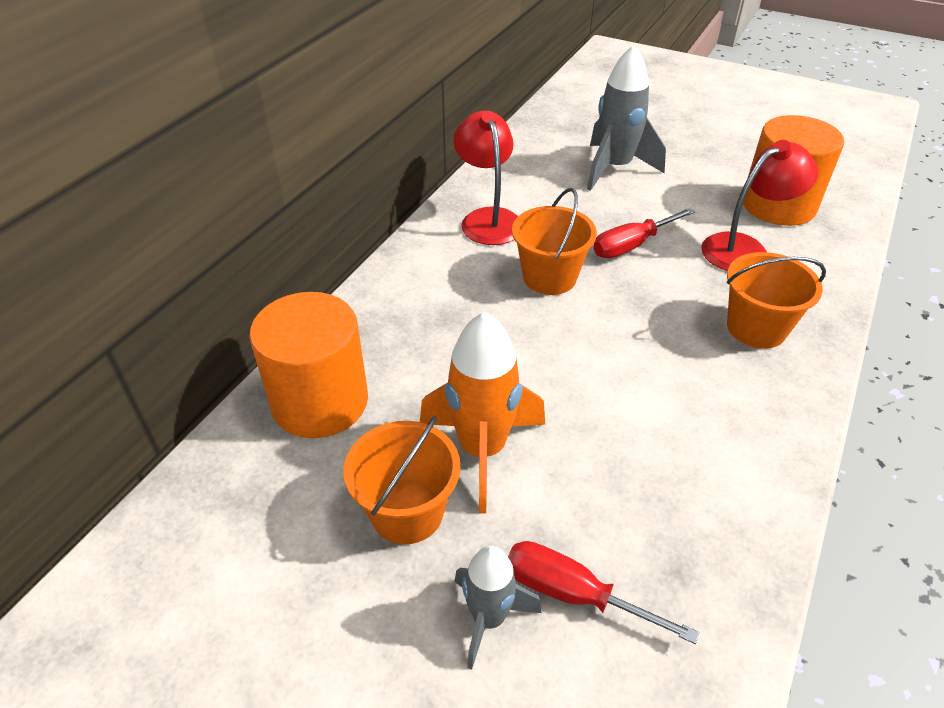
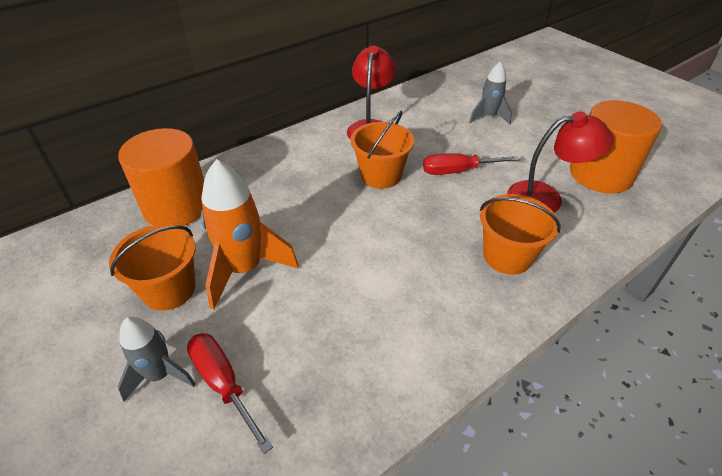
camera: 25 degrees right, 0 degrees up
(614, 168) = (488, 117): grey rocket -> grey rocket, size x0.61

